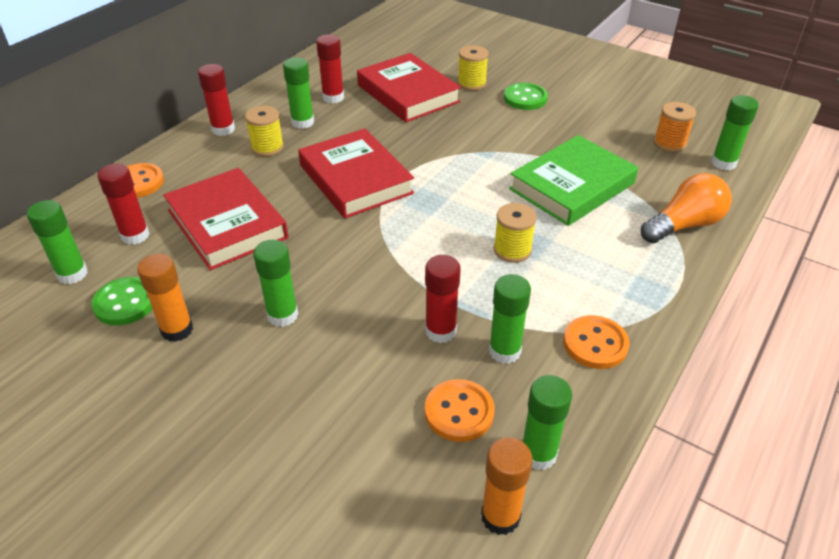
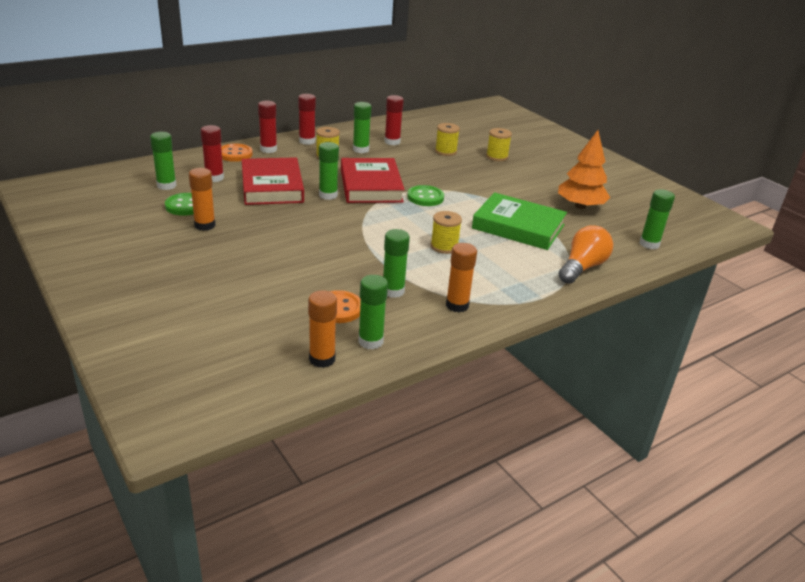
camera: 20 degrees right, 10 degrees down
(282, 315) = (270, 236): green glue stick -> green glue stick (328, 195)
(408, 93) = (445, 151): red book -> yellow spool
(440, 331) = (360, 270): red glue stick -> red glue stick (268, 149)
(525, 98) = (529, 173): green button -> green button (425, 197)
(572, 186) = (518, 227): green book -> green book turned 45 degrees clockwise
(595, 344) = (457, 305): orange button -> orange glue stick
(614, 131) = (580, 206): none -> orange tree
(669, 143) = (617, 223): orange spool -> none
(684, 225) = (582, 267): orange light bulb -> orange light bulb turned 45 degrees counterclockwise

